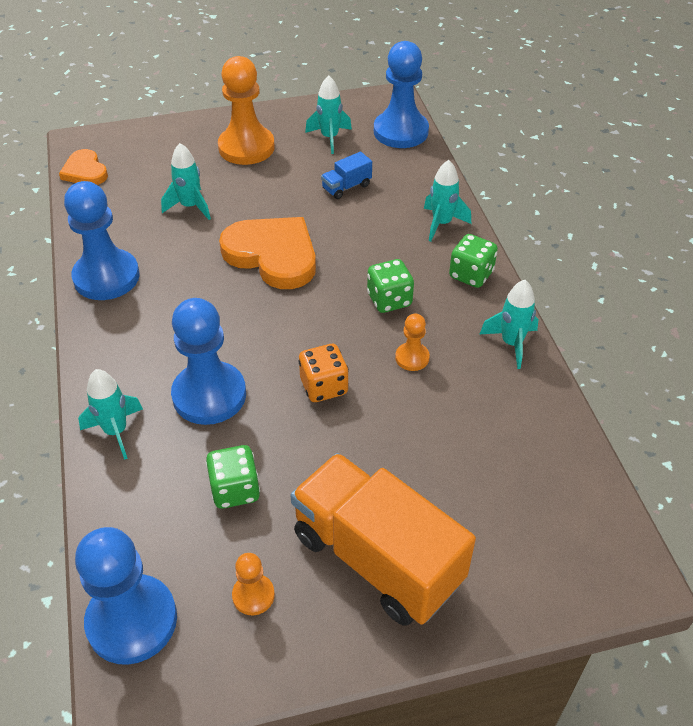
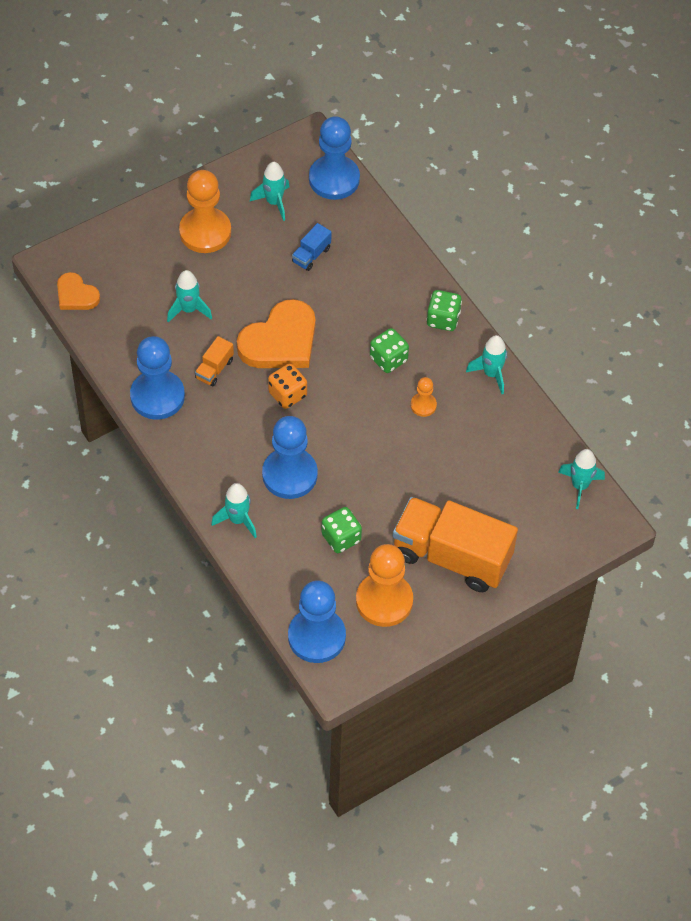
camera: 20 degrees left, 10 degrees up
(184, 265) = (214, 369): none -> orange truck
(253, 595) = (384, 601): orange pawn -> orange pawn, size x2.08
(273, 255) = (280, 341): orange heart -> orange heart turned 120 degrees clockwise
(324, 386) = (369, 446): orange dice -> orange dice (287, 394)
(441, 224) = (404, 274): turquoise rocket -> turquoise rocket (580, 486)

